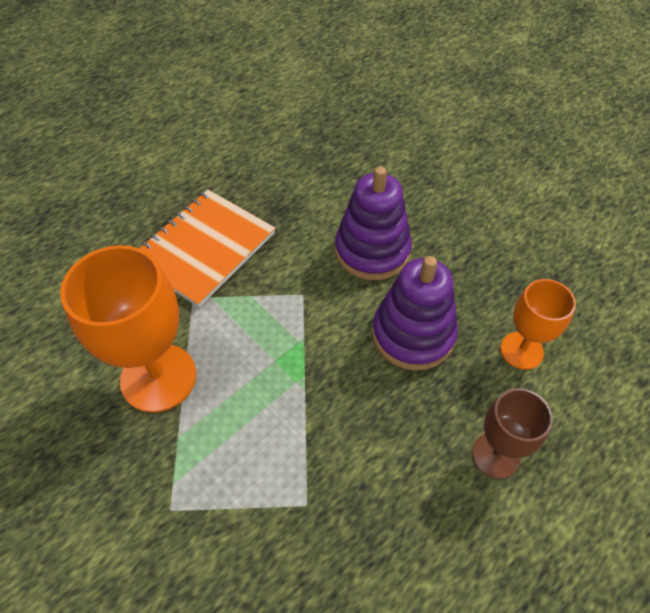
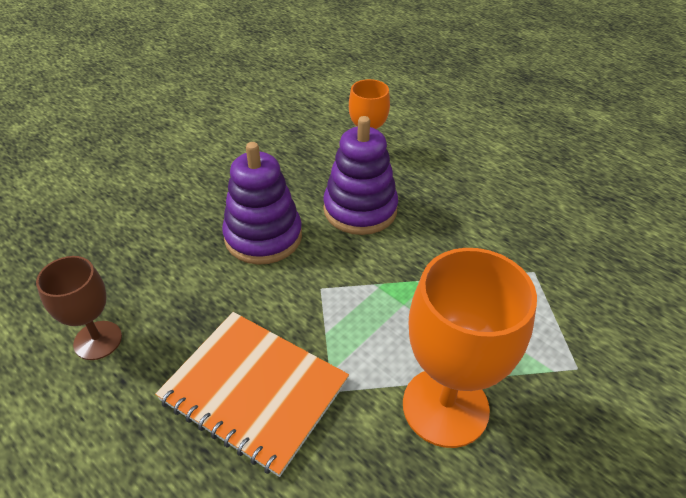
camera: 95 degrees left, 10 degrees down
(495, 455) = (457, 170): brown goblet -> brown goblet (98, 340)

